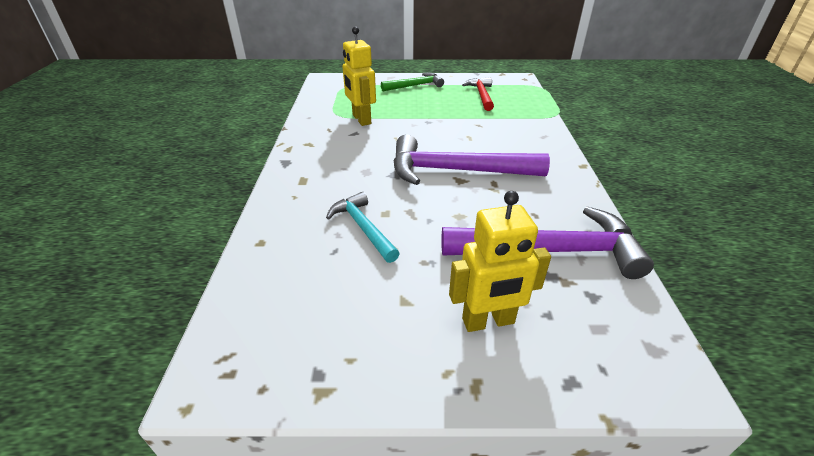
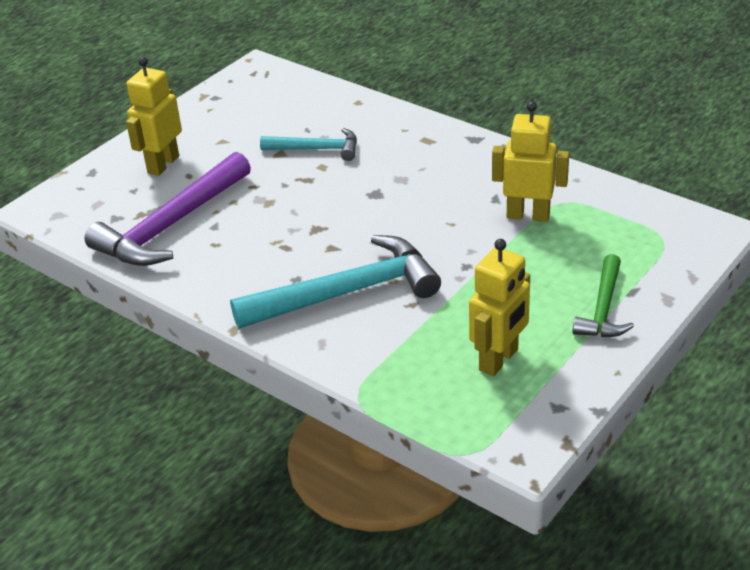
camera: 130 degrees right, 0 degrees up
(457, 171) = (333, 234): purple hammer -> none
(481, 95) = (499, 360): red hammer -> yellow robot
(499, 144) = (346, 293): none -> turquoise hammer

